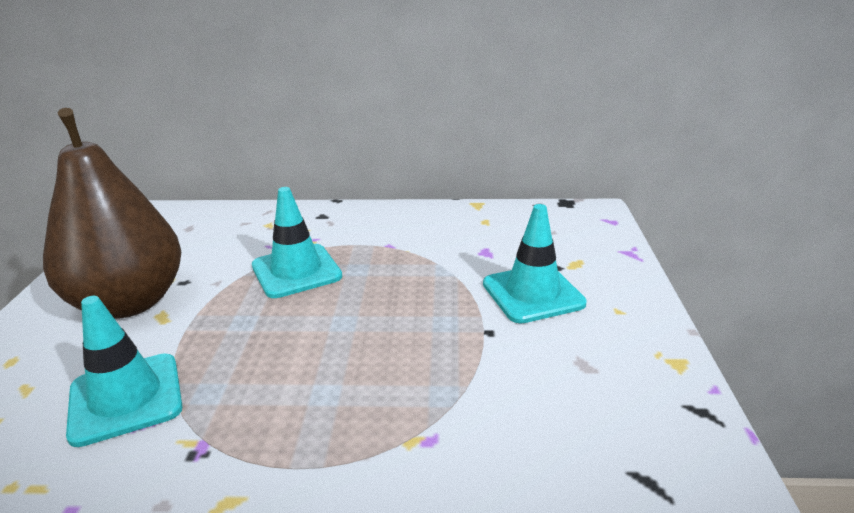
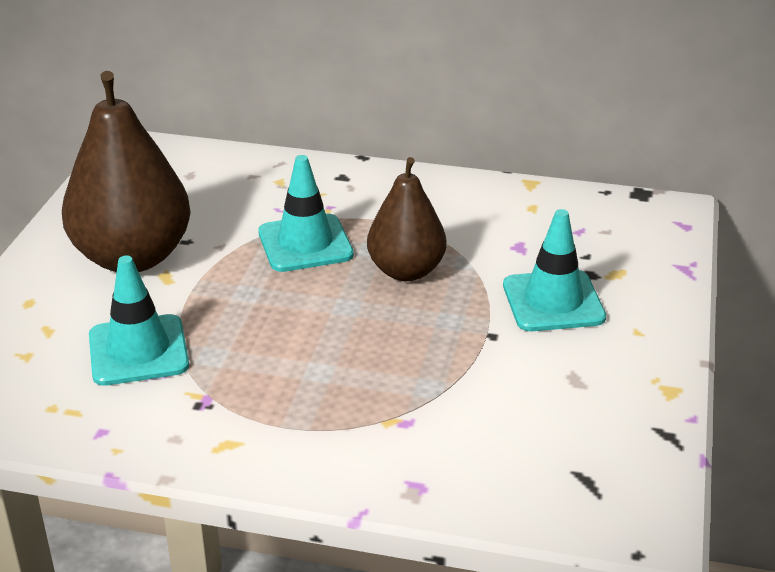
camera: 10 degrees right, 5 degrees up
(393, 283) = (406, 271): none -> brown pear

